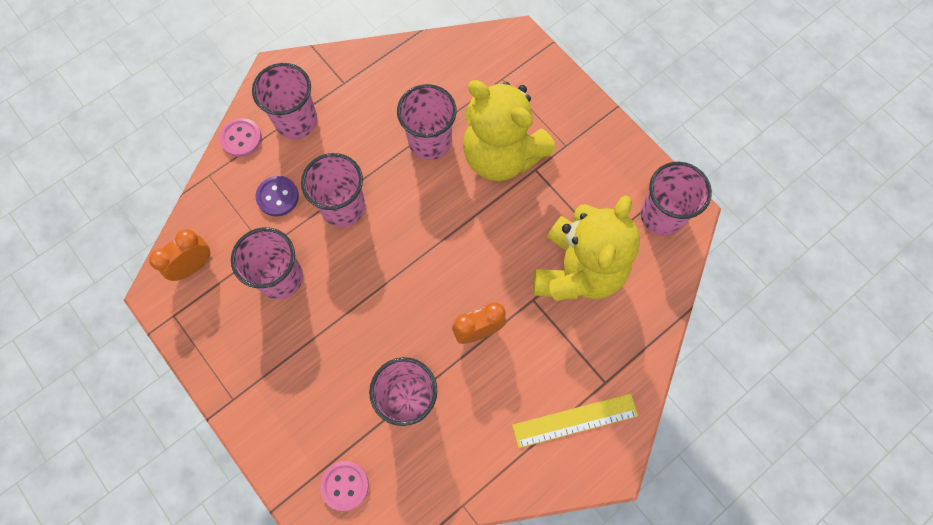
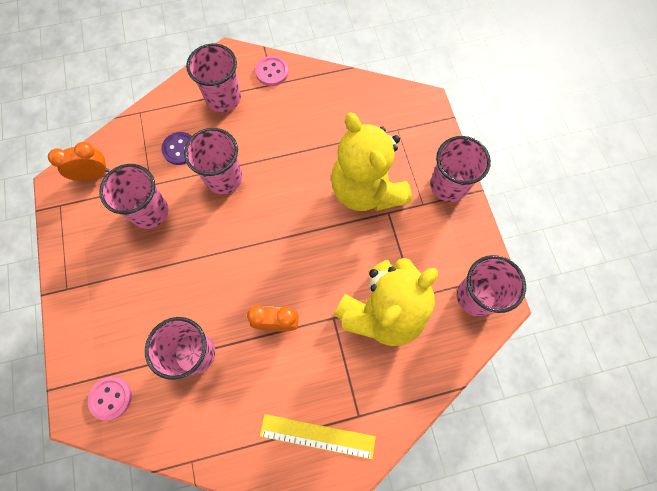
camera: 25 degrees right, 0 degrees up
(241, 138) = (177, 94): pink button -> pink button (272, 72)
(430, 141) = (315, 155): pink cup -> pink cup (448, 185)

